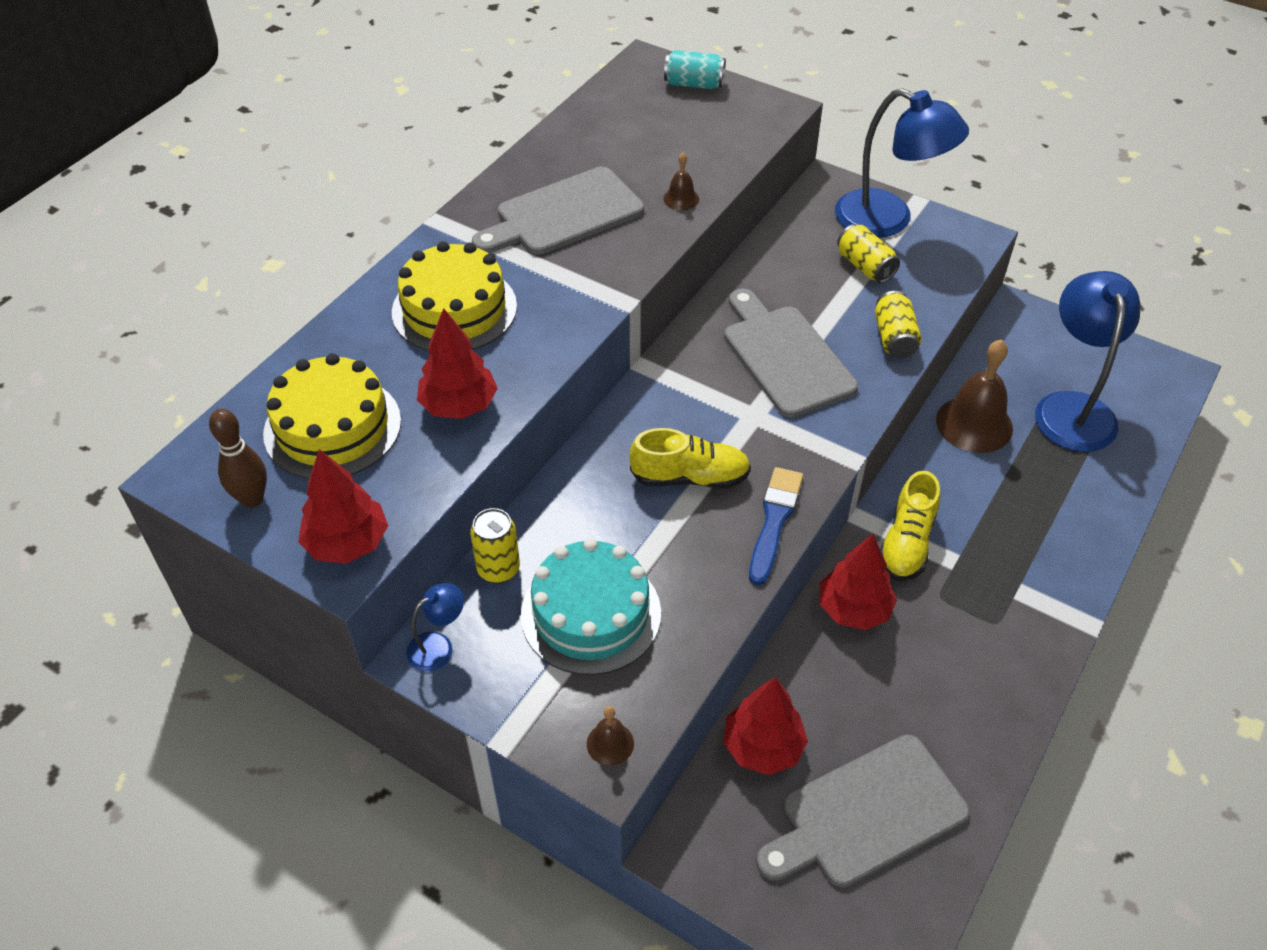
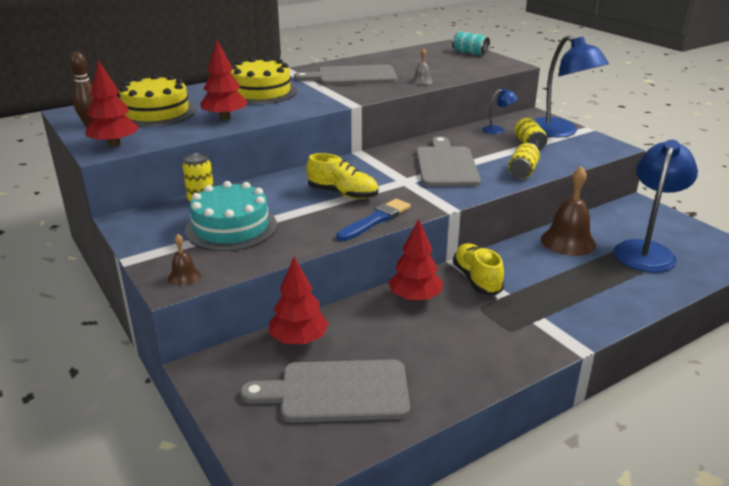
camera: 25 degrees right, 20 degrees down
(438, 646) = (138, 218): blue lamp -> blue lamp (497, 130)
(681, 198) = (422, 81): brown bell -> grey bell
(906, 543) = (476, 279): yellow shoe -> yellow shoe turned 120 degrees clockwise

